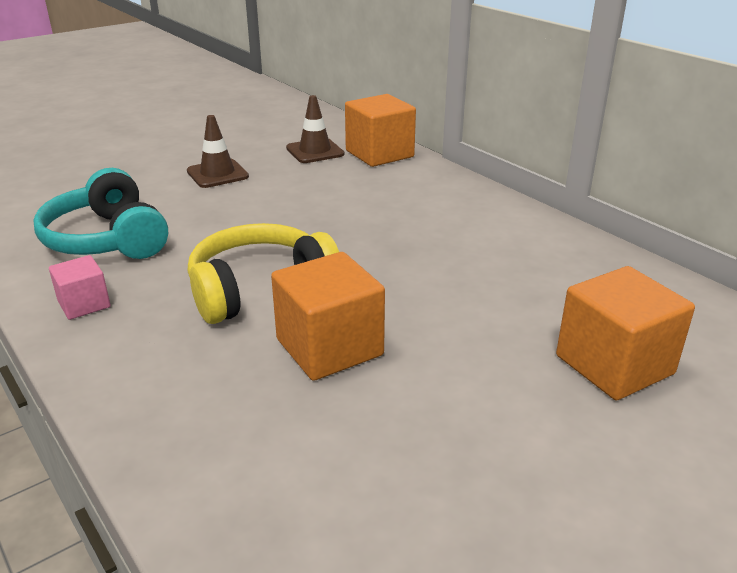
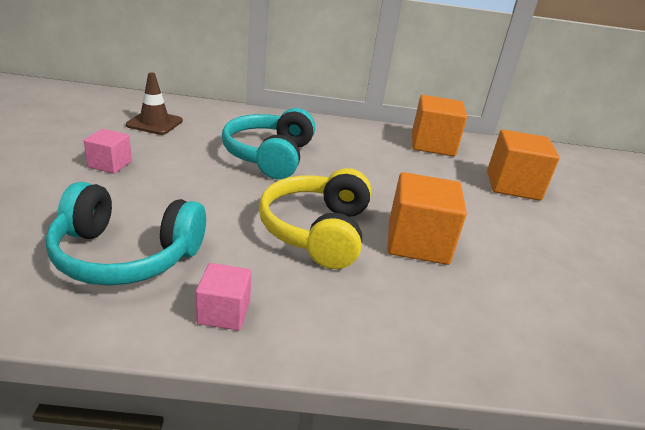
camera: 55 degrees left, 0 degrees up
(217, 174) = (110, 164): brown traffic cone -> pink cube
(357, 212) = (269, 156): none -> turquoise headphones
(379, 154) = (205, 112): orange cube -> orange cube (432, 145)

